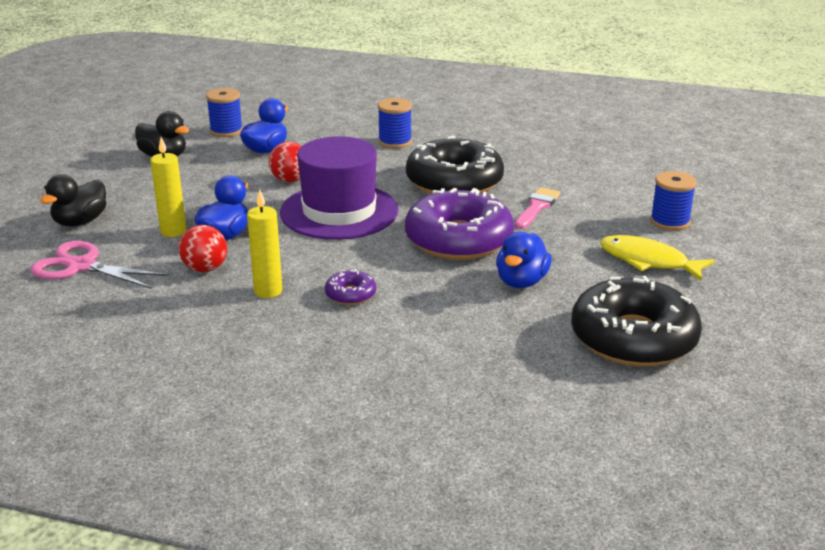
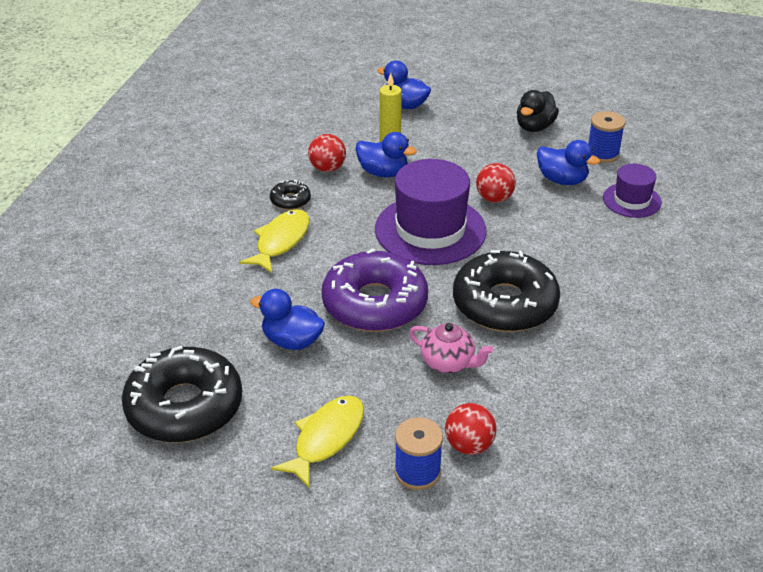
camera: 90 degrees right, 10 degrees up
(80, 222) = (405, 105): black duck -> blue duck
(81, 266) = (335, 116): pink scissors -> none
(268, 291) = (290, 200): yellow candle -> black donut
(306, 125) = (631, 200): none -> purple hat
(350, 294) = (280, 241): purple donut -> yellow fish
(395, 142) = (602, 262): blue spool -> none
(537, 207) = (448, 363): pink brush -> pink teapot
(632, 201) = (469, 445): none -> red ball

